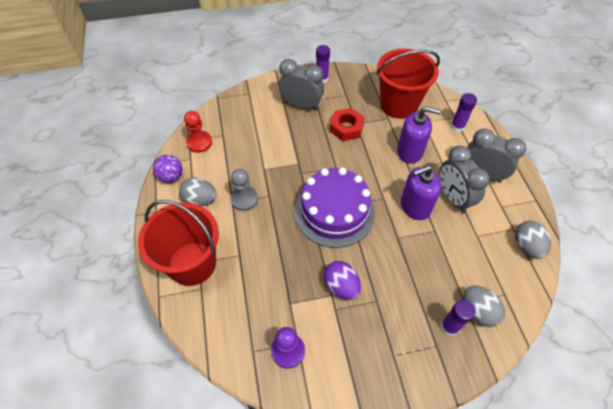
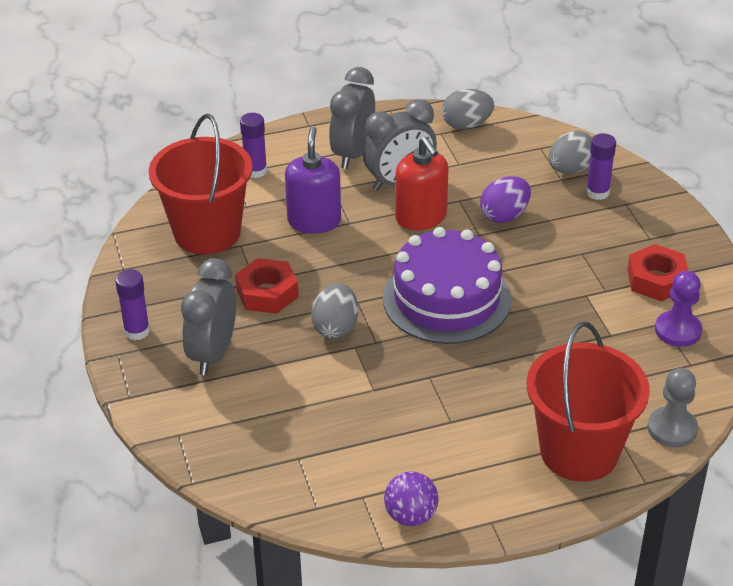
camera: 95 degrees left, 15 degrees down
(199, 142) = (320, 489): red pawn -> none
(200, 200) = (455, 463): grey egg -> grey egg (335, 327)
(244, 199) = (442, 406): grey pawn -> grey pawn (672, 429)
(341, 286) = (570, 286): purple egg -> purple egg (504, 215)
(344, 348) = (656, 280): none -> red nut
(415, 206) = (421, 217): purple soap dispenser -> red soap dispenser

